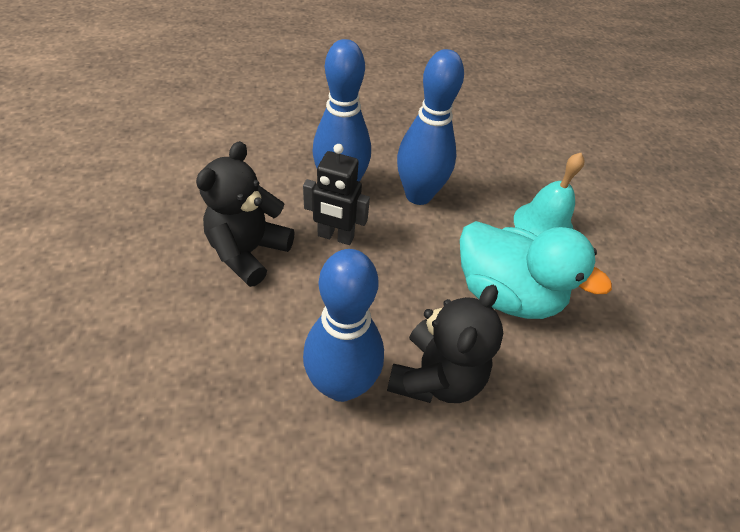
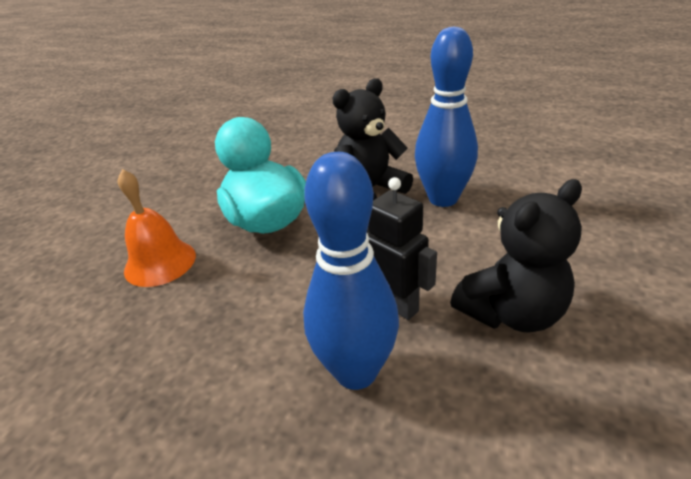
camera: 145 degrees left, 15 degrees down
(418, 195) = (257, 330): blue bowling pin -> none
(543, 224) = (160, 262): turquoise bell -> orange bell

